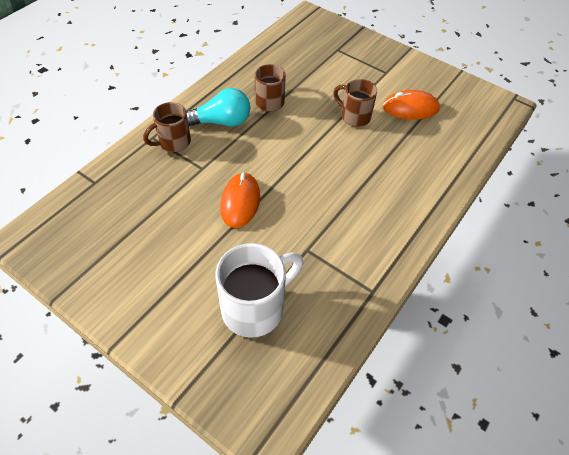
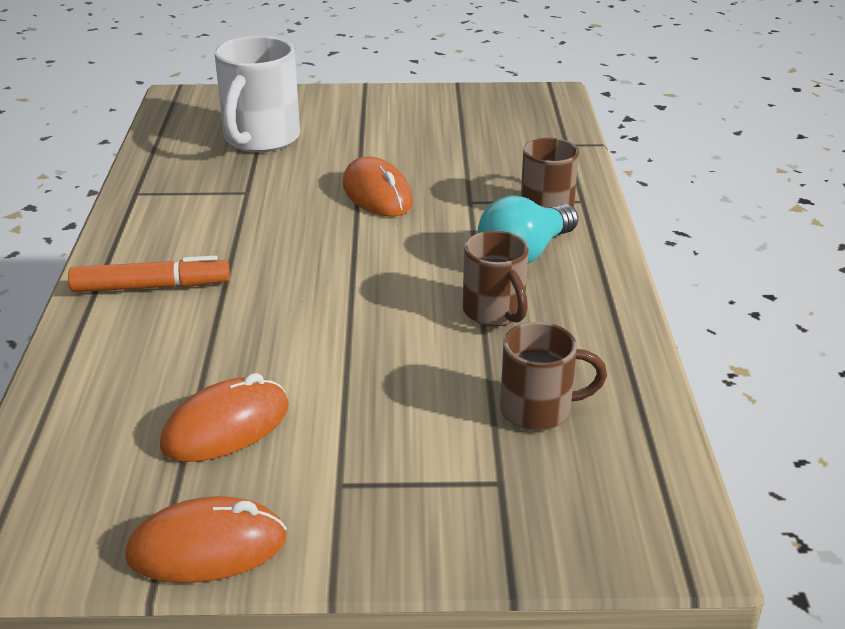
camera: 145 degrees right, 20 degrees down
(354, 116) = (325, 358): brown mug -> brown mug (539, 410)
(403, 197) = (151, 287): none -> orange marker
(438, 74) = (207, 547): none -> orange mouse

